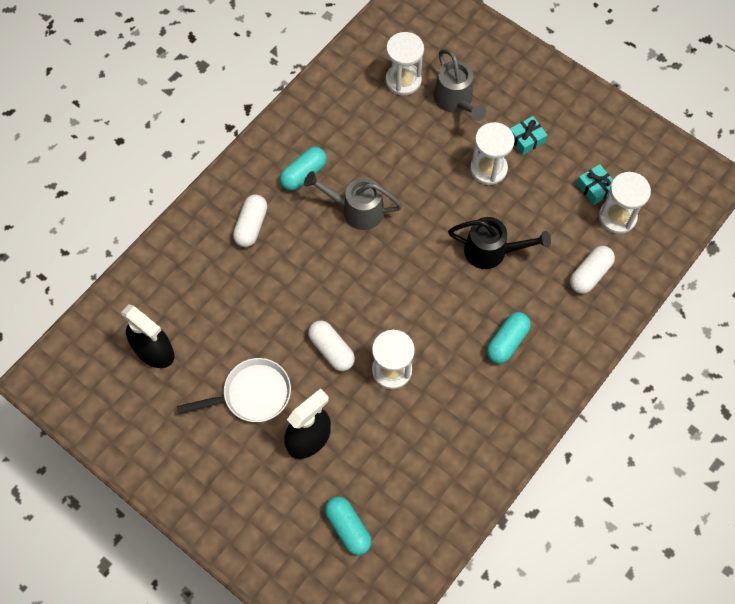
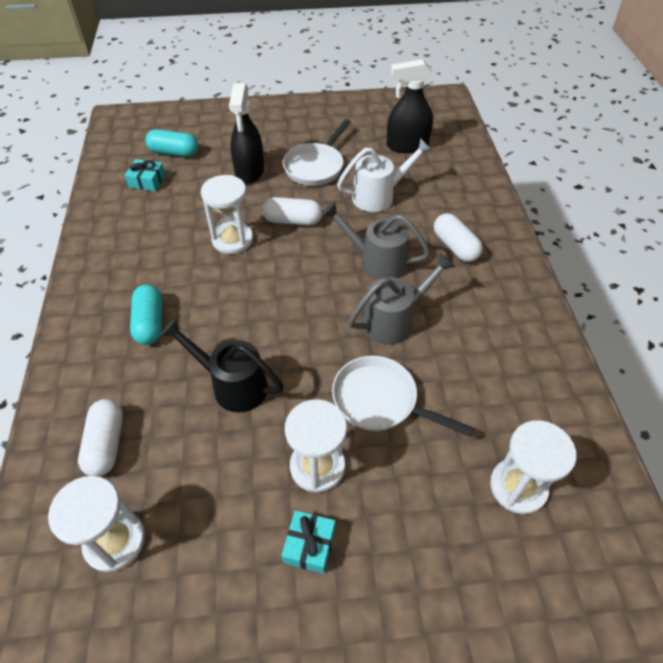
camera: 135 degrees right, 15 degrees down
(243, 316) = (379, 196): none -> white watering can
(304, 174) = (473, 312): turquoise capsule -> none
(420, 172) = (380, 401): none -> white pan
(455, 101) = (437, 516): grey watering can -> grey watering can (376, 261)
(492, 251) = (232, 385): black watering can -> black watering can turned 60 degrees clockwise
(595, 188) = (170, 556): turquoise gift -> turquoise gift (147, 181)

